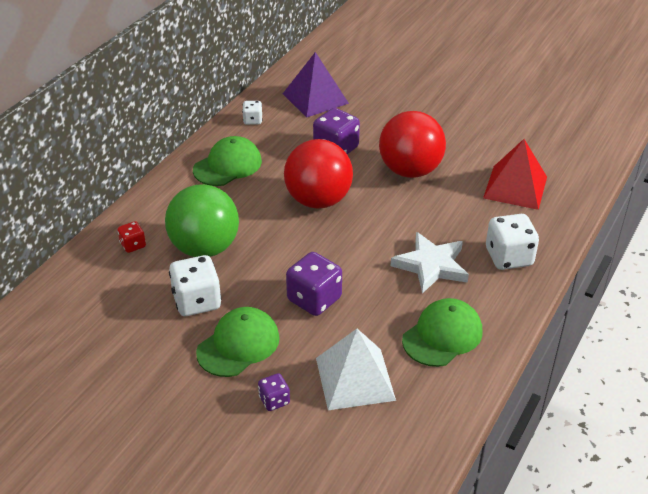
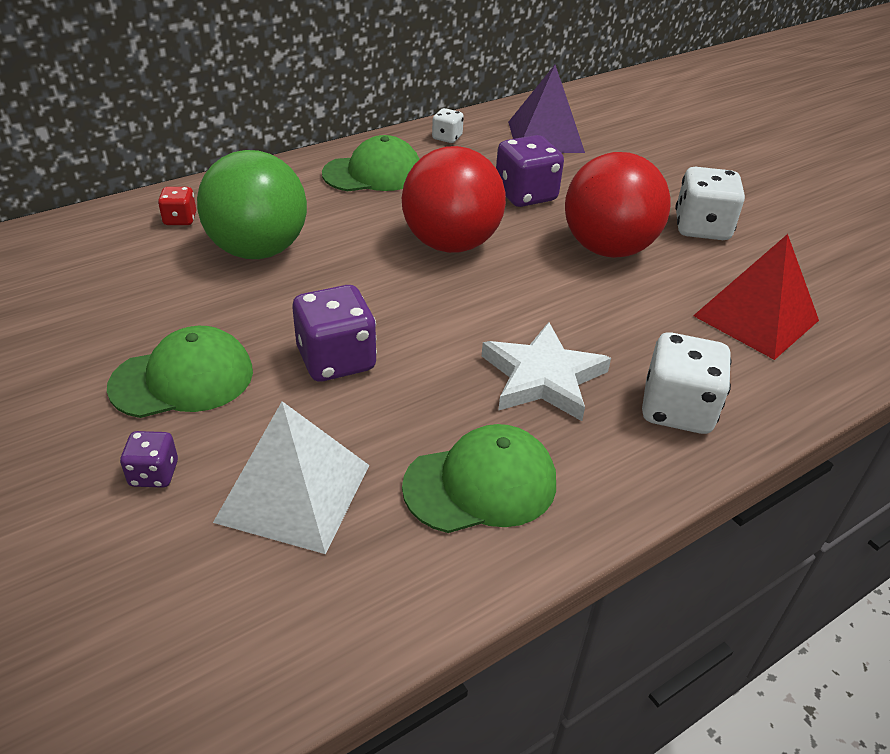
camera: 25 degrees right, 0 degrees up
(197, 301) = (186, 306): white dice -> white dice (701, 228)

